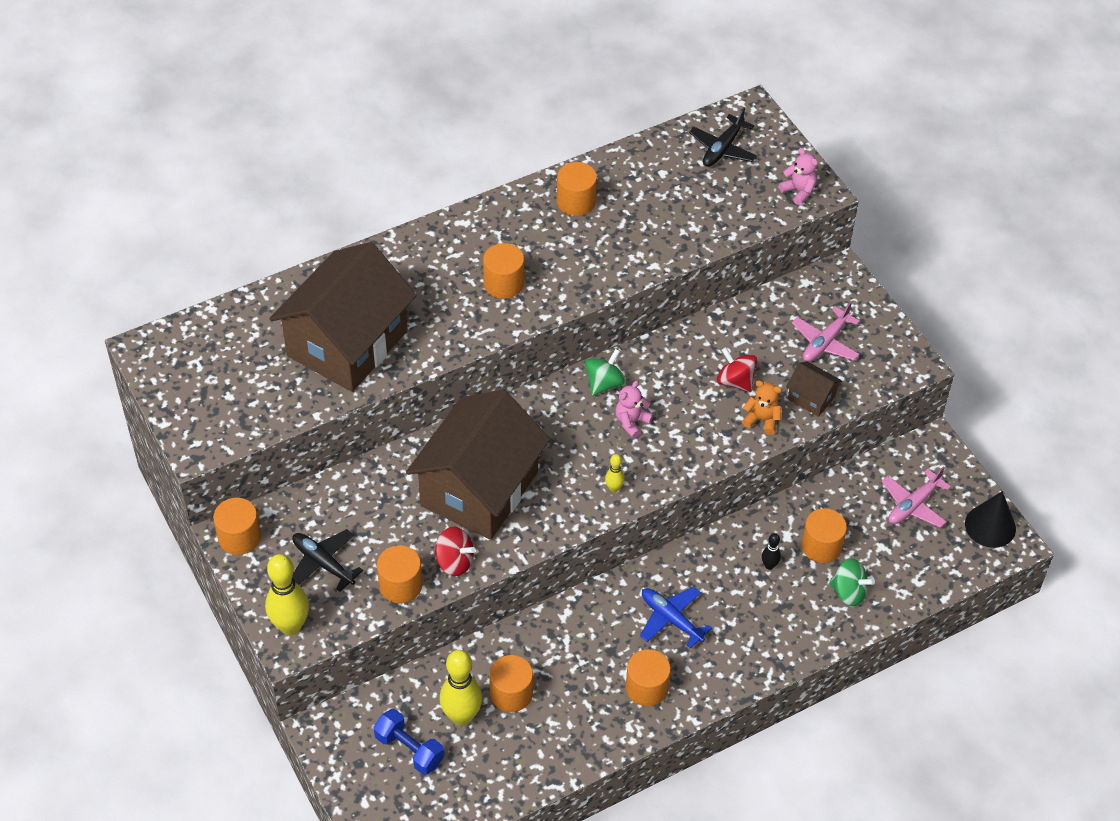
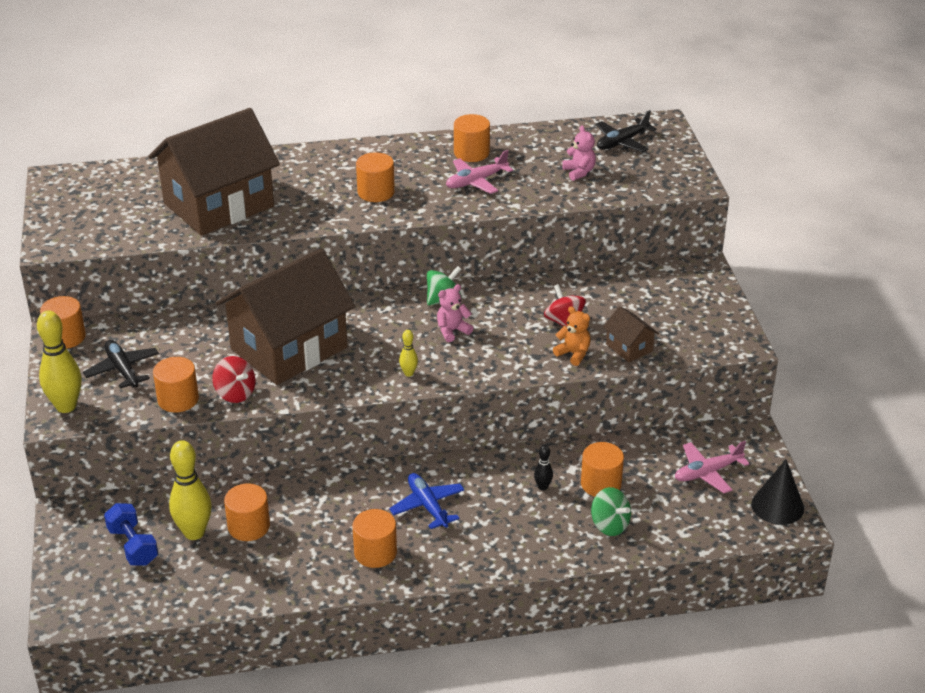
camera: 20 degrees right, 15 degrees down
(799, 191) = (676, 181): pink teddy bear -> pink teddy bear (579, 172)
(825, 342) = (663, 312): pink plane -> pink plane (476, 181)

